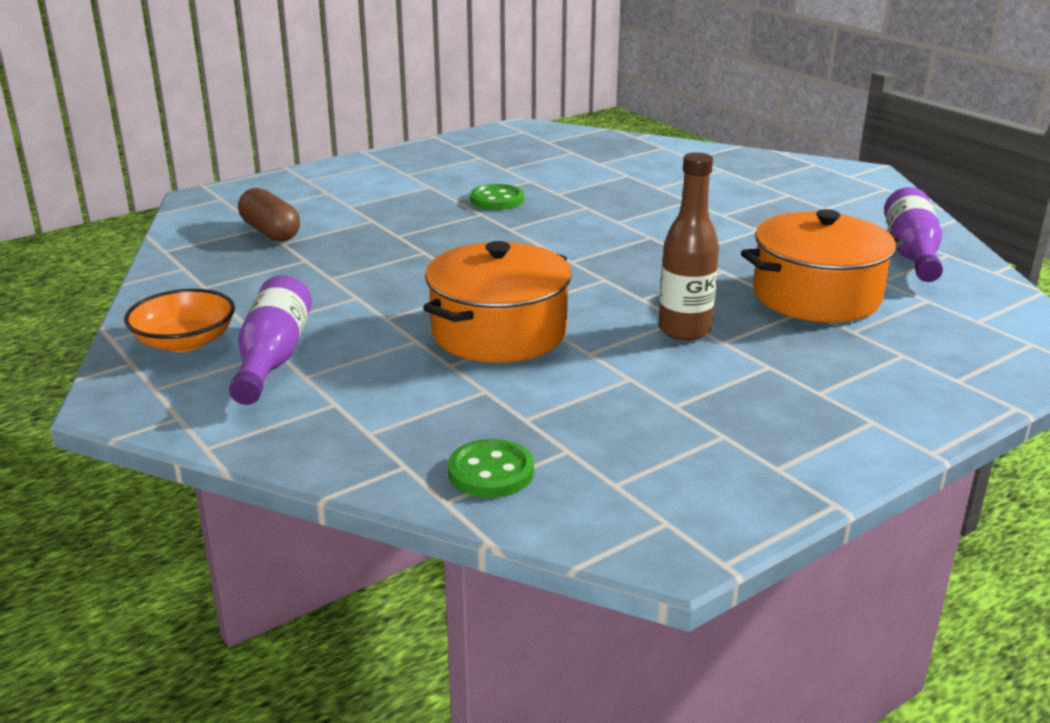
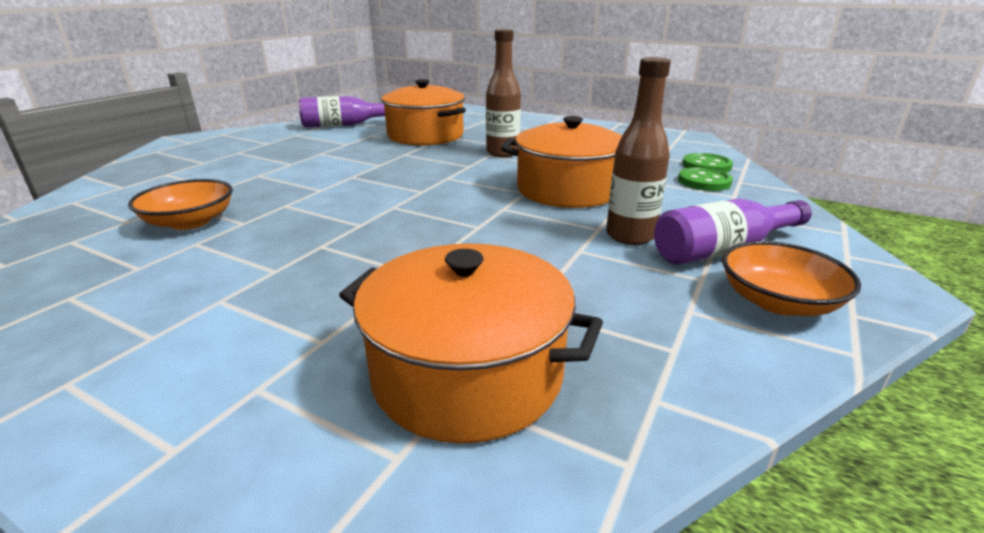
camera: 115 degrees left, 0 degrees up
(270, 232) = (467, 373): brown capsule -> orange pot
(353, 326) = (630, 236): none -> brown bottle
(497, 200) = (271, 246): green button -> green button (704, 181)
(576, 179) = (190, 222): none -> orange bowl

